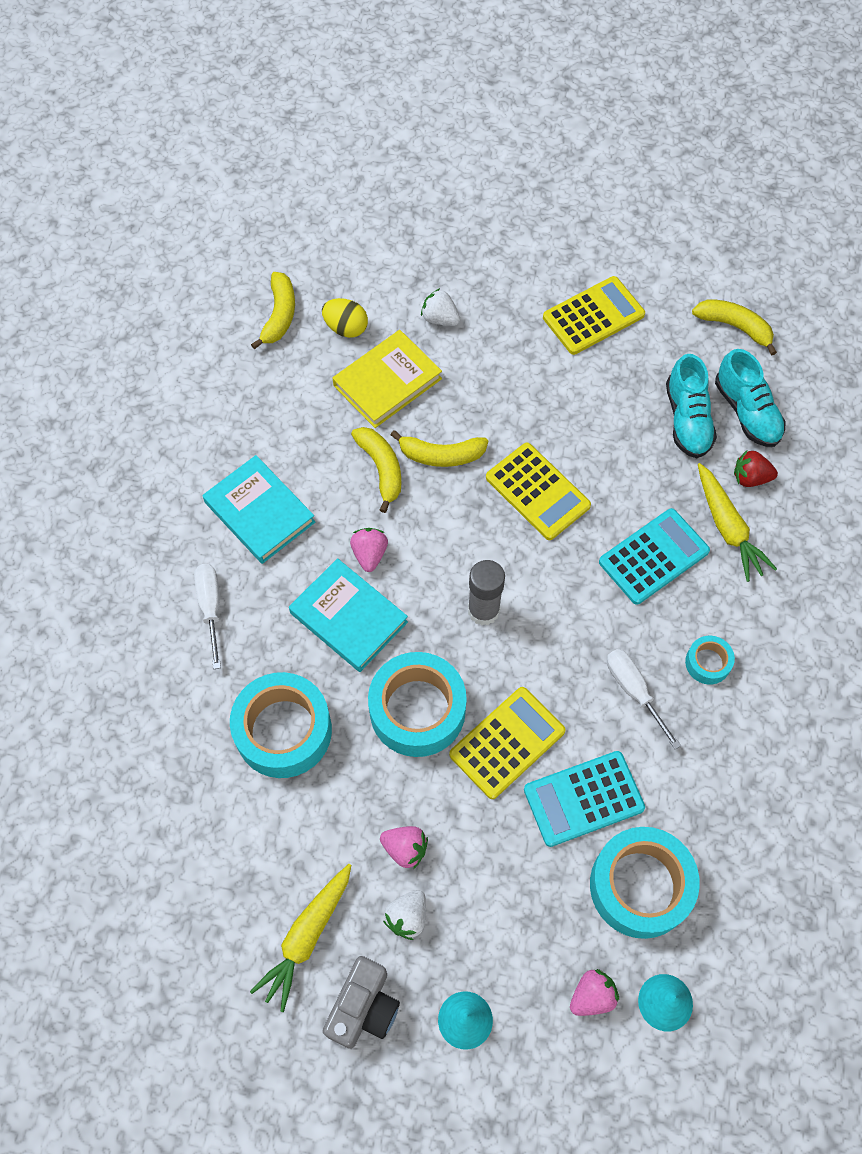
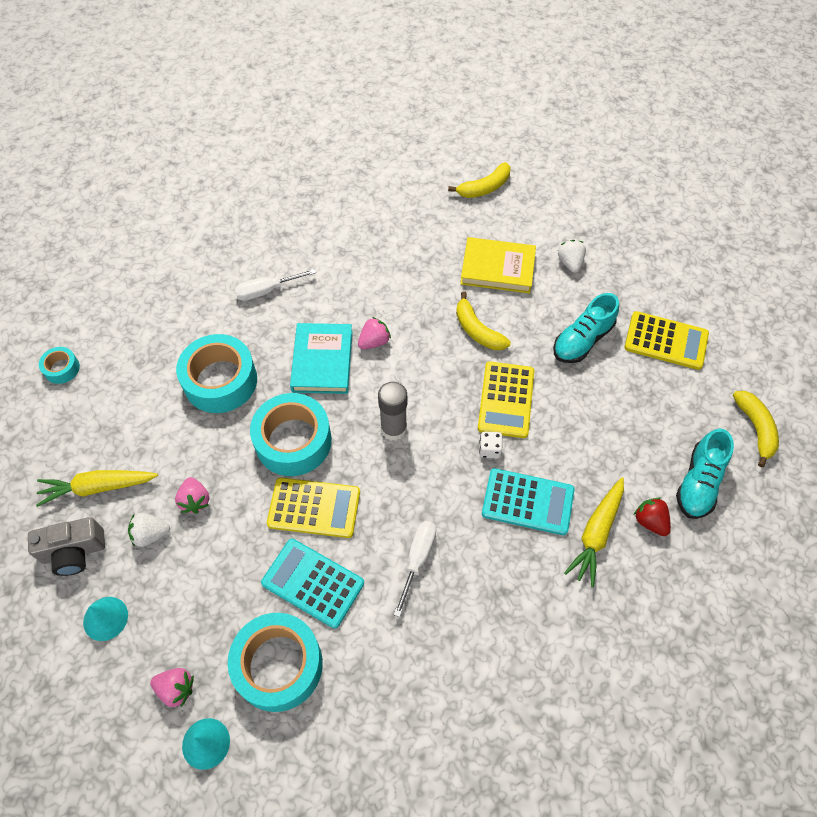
camera: 50 degrees right, 5 degrees down
(211, 608) = (267, 290): white screwdriver -> white screwdriver turned 150 degrees counterclockwise
(259, 512) = (349, 269): turquoise book -> none
(346, 328) = (511, 223): yellow egg -> none
(381, 469) = (436, 307): yellow banana -> none
(576, 546) = (489, 449): none -> white dice
(687, 419) = (651, 450): turquoise shoe -> turquoise shoe (582, 340)
(707, 663) = (481, 593): turquoise tape -> turquoise tape (62, 368)

